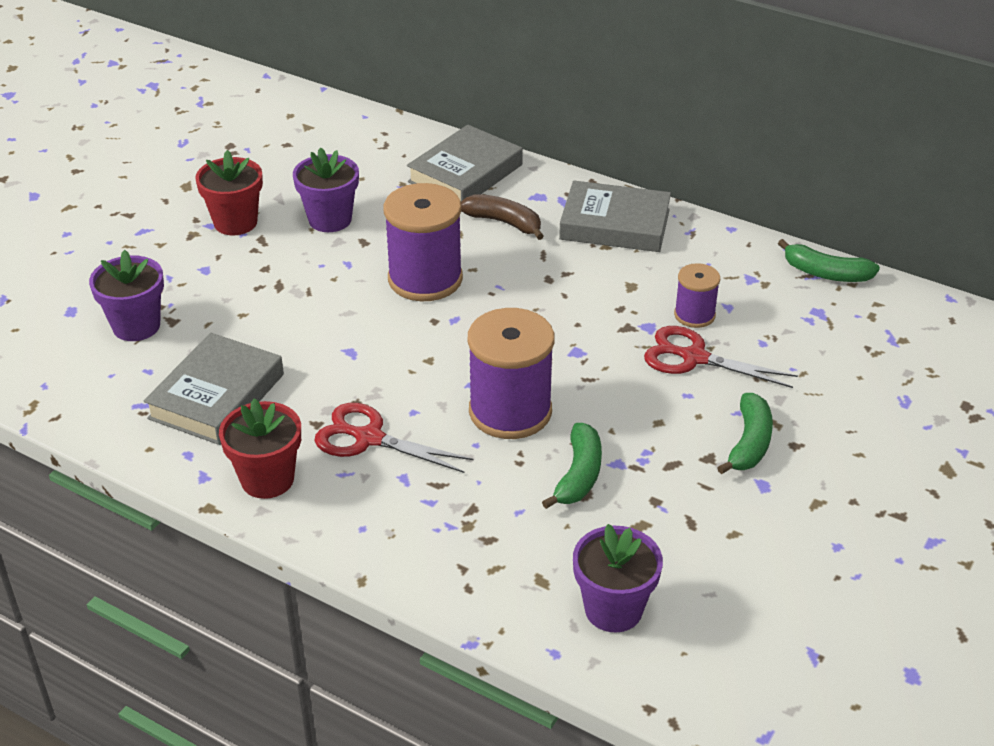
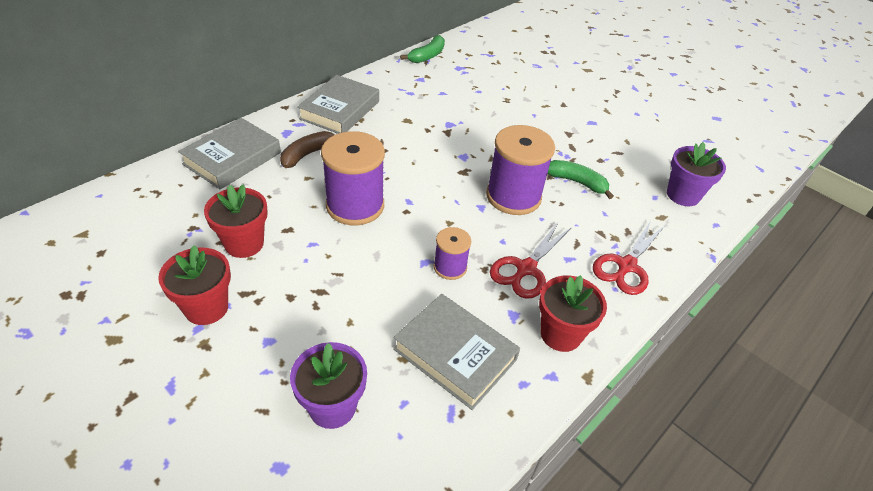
camera: 80 degrees left, 5 degrees up
(330, 219) = (244, 243): purple flower pot -> red flower pot
(465, 173) = (232, 158): grey book -> grey book turned 75 degrees clockwise
(694, 315) = (445, 105): purple spool -> purple spool (450, 267)
(694, 358) = (484, 116): red scissors -> red scissors (626, 266)
(749, 443) = (560, 117): green banana -> none

